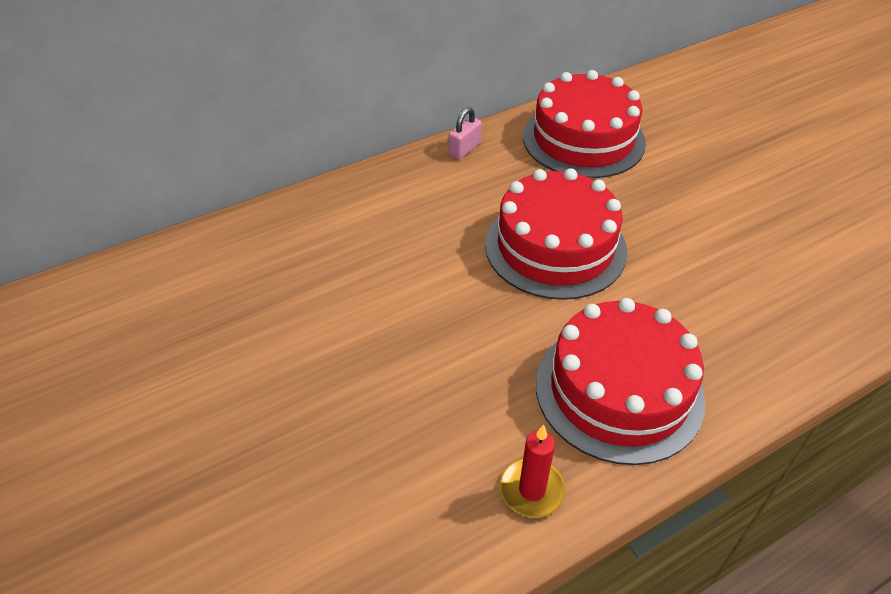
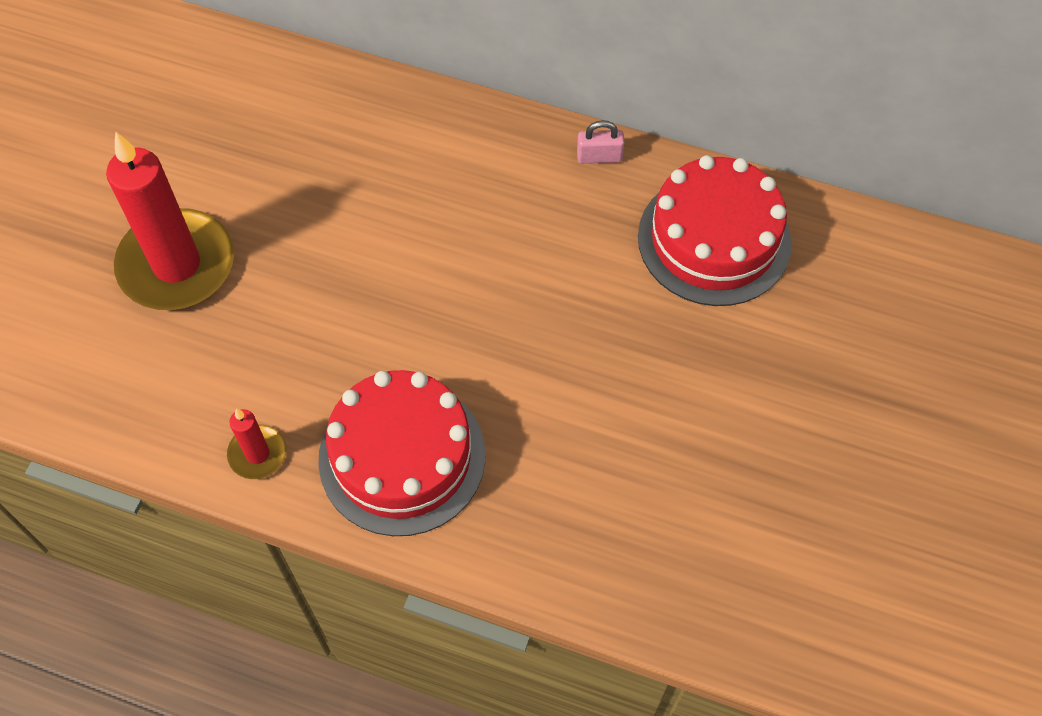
camera: 50 degrees right, 15 degrees up
(277, 433) = (177, 264): none -> red candle
(555, 247) = (531, 312): red cake -> none

